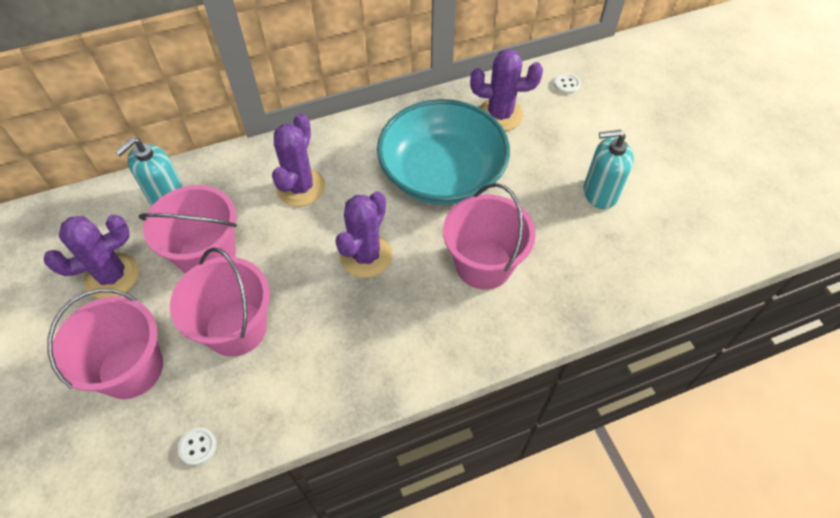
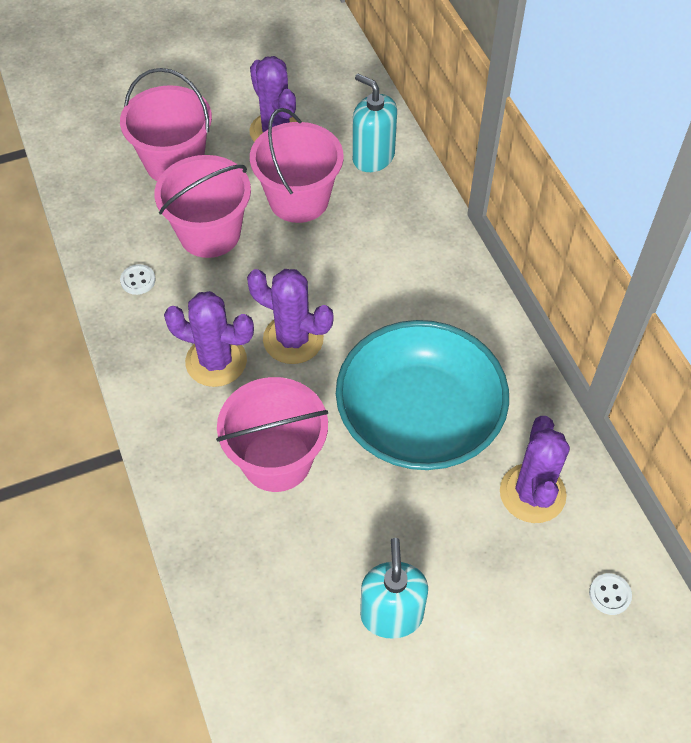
camera: 90 degrees right, 0 degrees up
(198, 447) = (92, 220): white button -> white button (138, 280)
(300, 187) = (391, 271): purple cactus -> purple cactus (216, 361)

